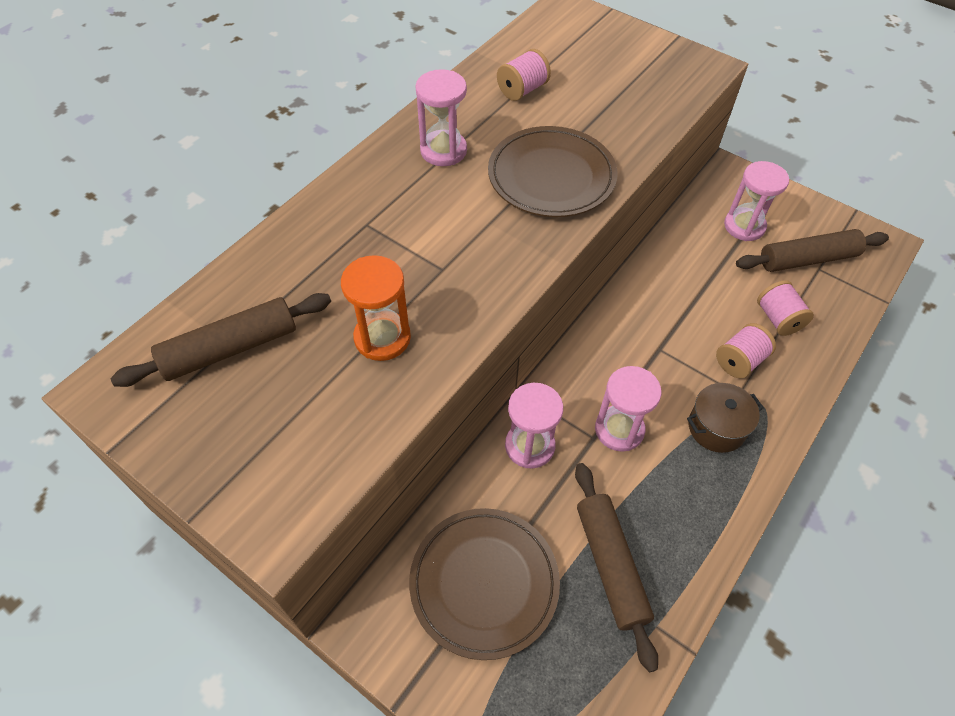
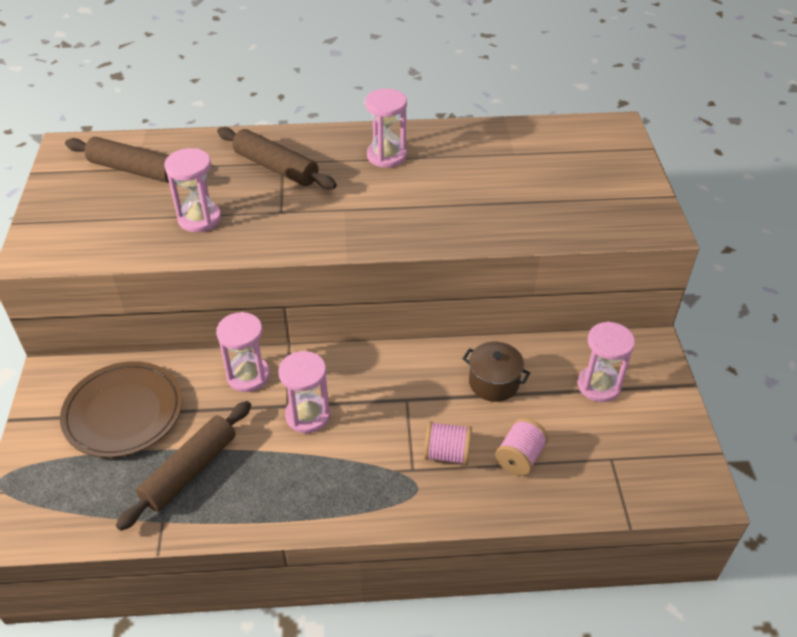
camera: 50 degrees right, 10 degrees down
(382, 338) = (199, 218): orange hourglass -> pink hourglass
(522, 90) = (494, 156): pink spool -> none
(551, 176) = (423, 212): brown plate -> none
(716, 427) = (365, 471): brown pot -> brown pot (493, 382)
(807, 259) = (612, 445): brown rolling pin -> brown rolling pin (276, 168)

